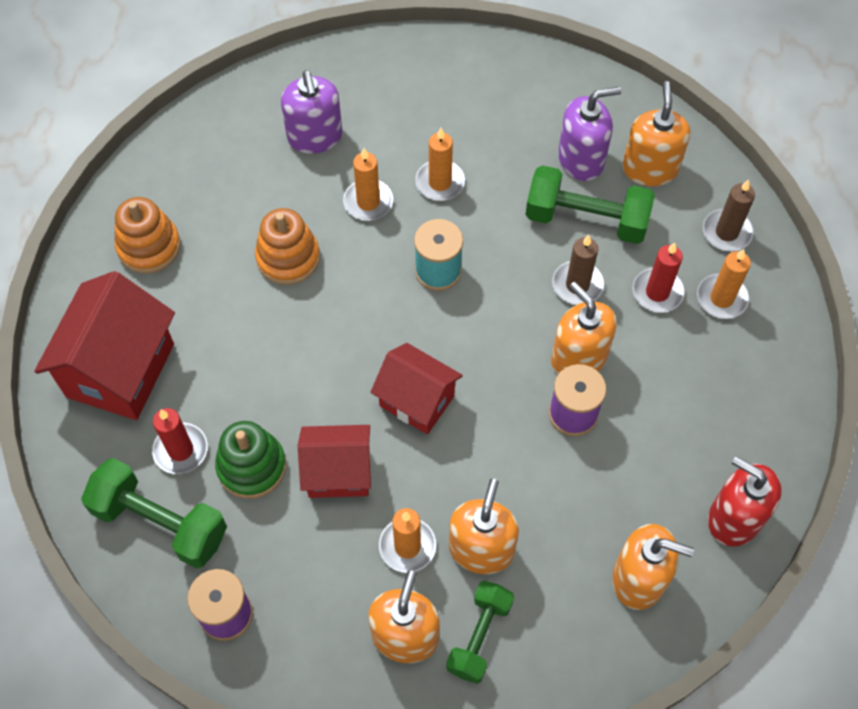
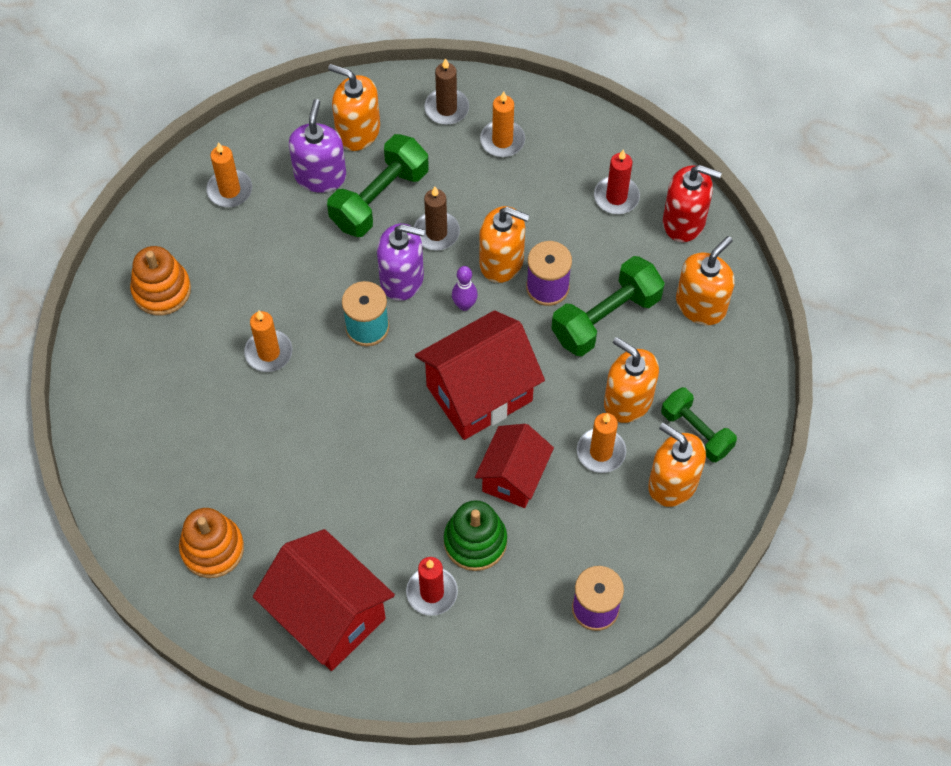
camera: 65 degrees left, 0 degrees up
(160, 522) = (491, 631): green dumbbell -> green dumbbell (606, 318)
(288, 258) = (289, 438): orange stacking toy -> orange stacking toy (161, 290)
(315, 137) = (174, 367): purple soap dispenser -> purple soap dispenser (402, 279)
(417, 401) = (479, 393): red house -> red house, size x1.57
(440, 182) = (281, 289): orange candle -> orange candle (229, 190)
(509, 345) = (464, 305): none -> purple bowling pin
(578, 358) = (501, 261): orange soap dispenser -> orange soap dispenser turned 150 degrees counterclockwise
(657, 292) = (473, 181): red candle -> red candle (616, 197)
(734, 518) = (684, 221): red soap dispenser -> red soap dispenser turned 135 degrees counterclockwise

